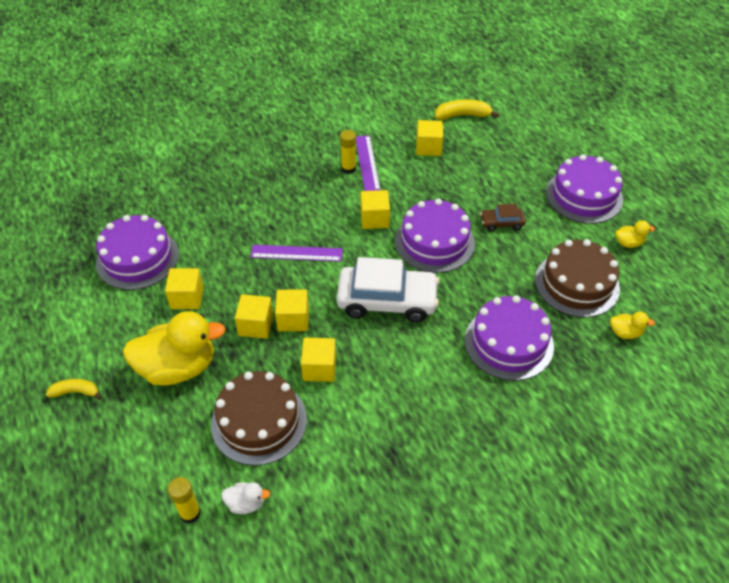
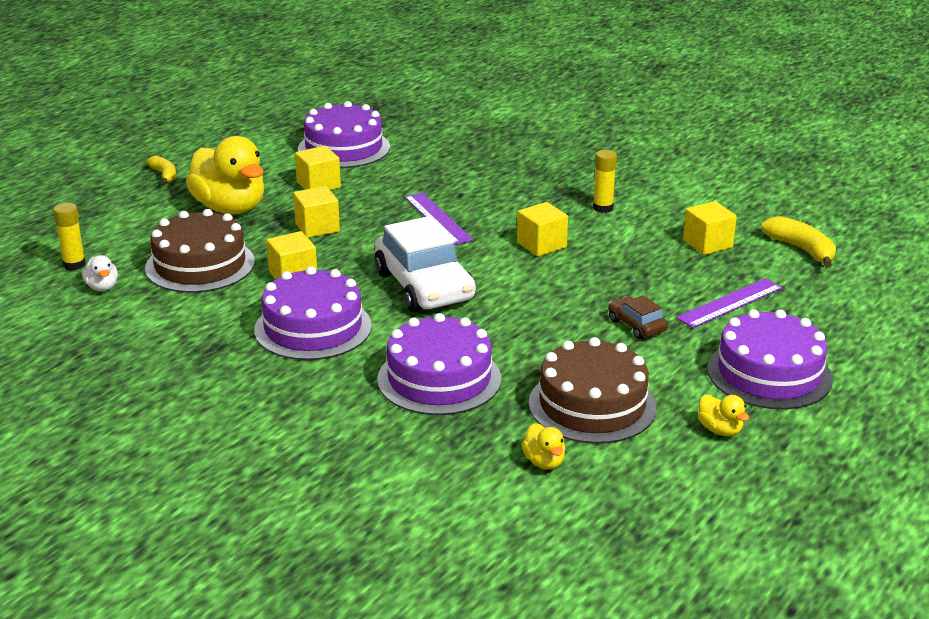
camera: 60 degrees right, 20 degrees down
(293, 319) = (344, 243): yellow cube -> none
(367, 163) = (627, 216): purple ruler -> purple ruler (730, 303)
(434, 242) = (548, 290): purple cake -> purple cake (313, 328)

